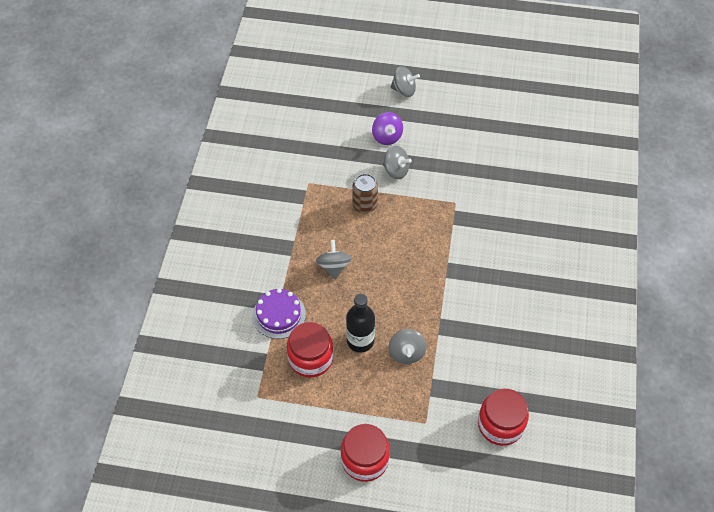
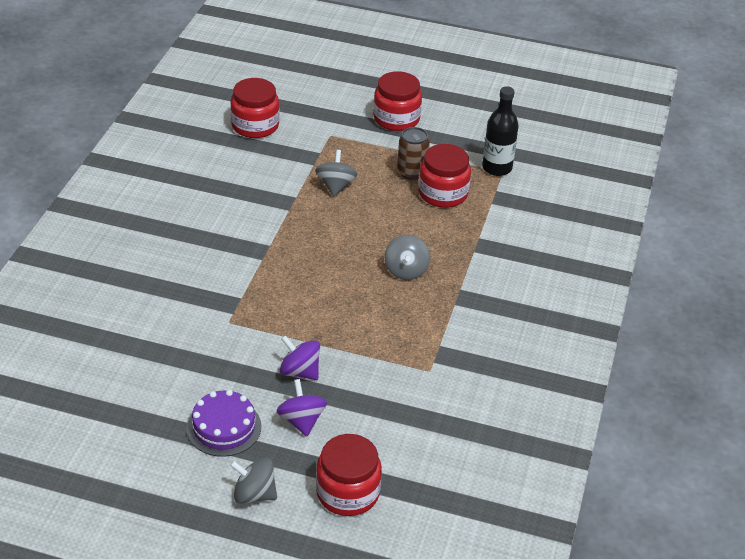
camera: 175 degrees left, 15 degrees down
(279, 315) = (477, 233): purple cake -> purple cake (224, 427)
(350, 97) = (348, 492): none -> red jar
(360, 341) = (385, 201): black bottle -> black bottle (497, 168)
(365, 205) = (354, 333): brown can -> brown can (411, 172)
(396, 170) = (300, 371): grey spinning top -> purple spinning top

